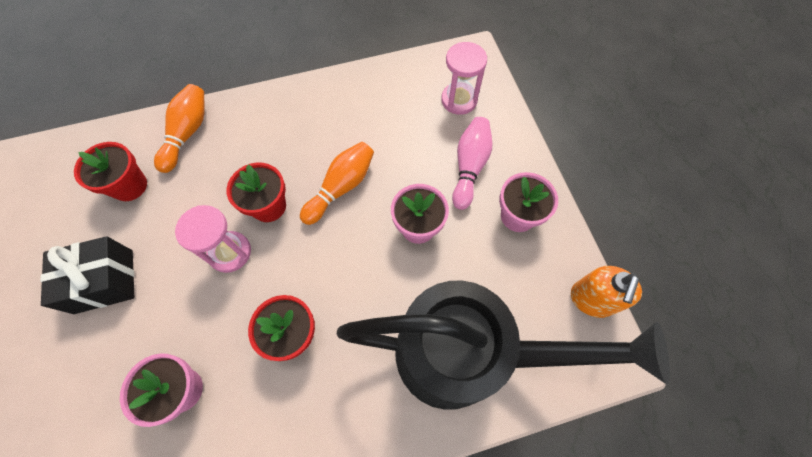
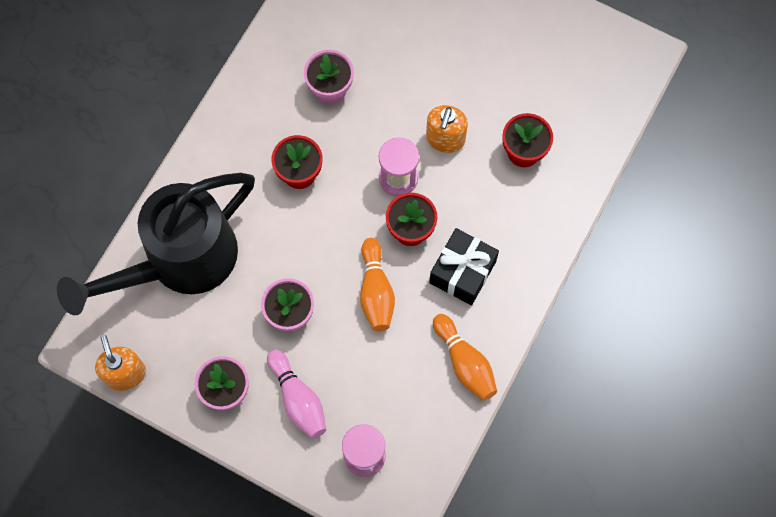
camera: 135 degrees right, 5 degrees up
(104, 281) = (454, 91): black gift -> black gift (462, 272)
(161, 249) = (445, 139): none -> orange soap dispenser
(188, 133) = (538, 222): orange bowling pin -> orange bowling pin (464, 362)

